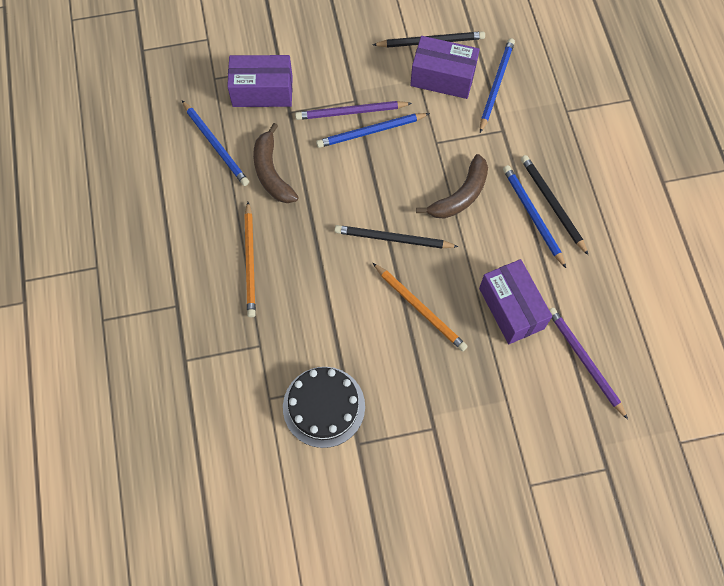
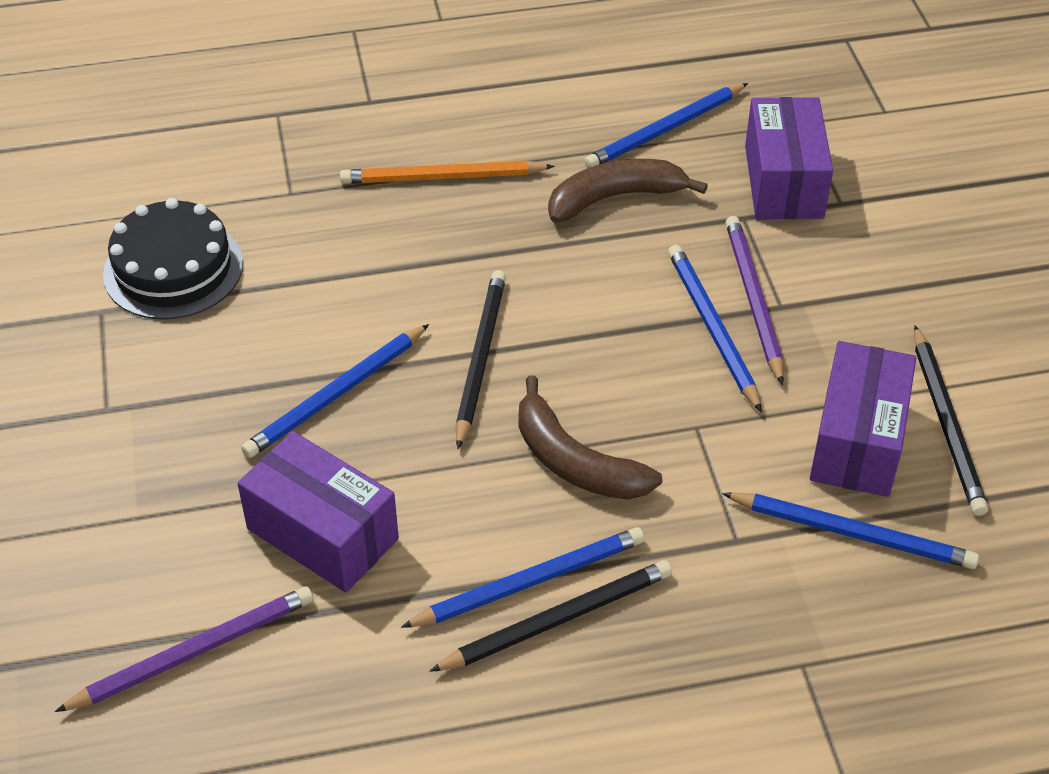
camera: 90 degrees right, 20 degrees down
(420, 308) = (337, 394): orange pencil -> blue pencil
(511, 308) = (322, 534): purple box -> purple box turned 60 degrees clockwise

